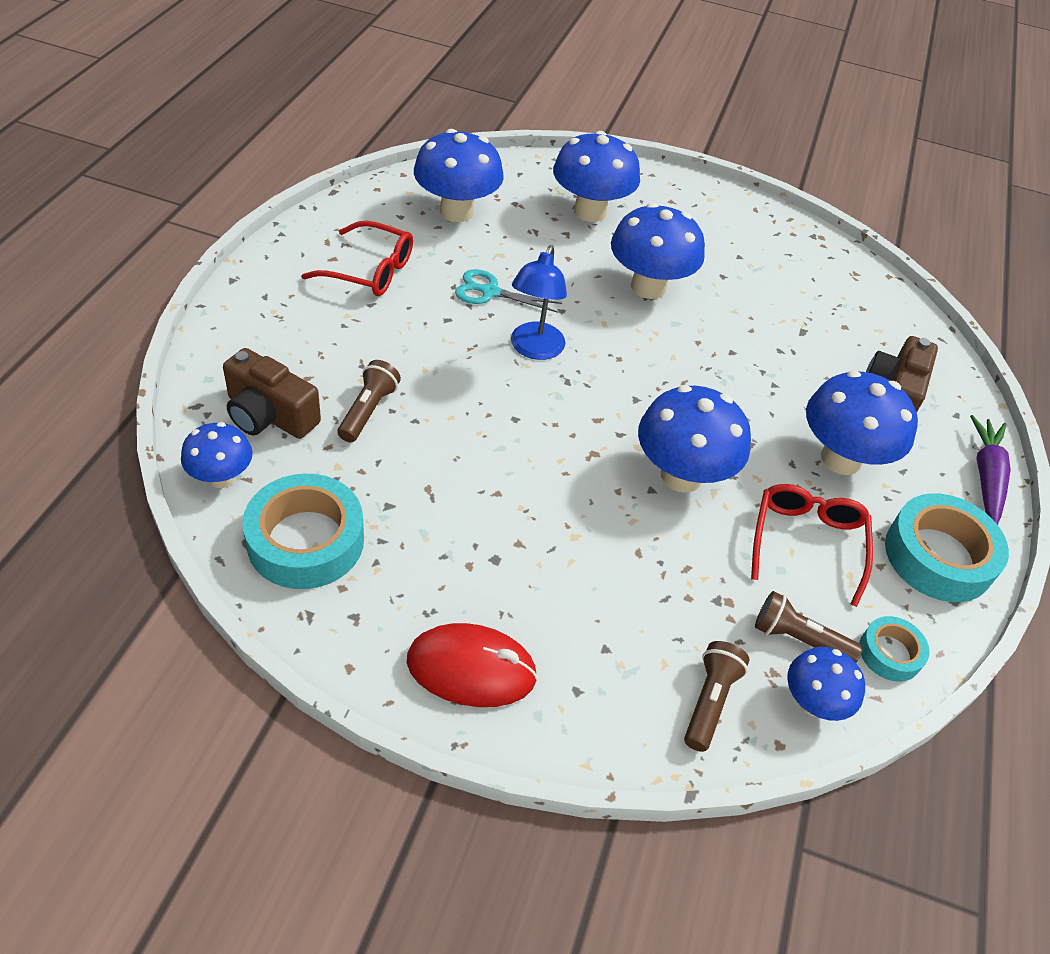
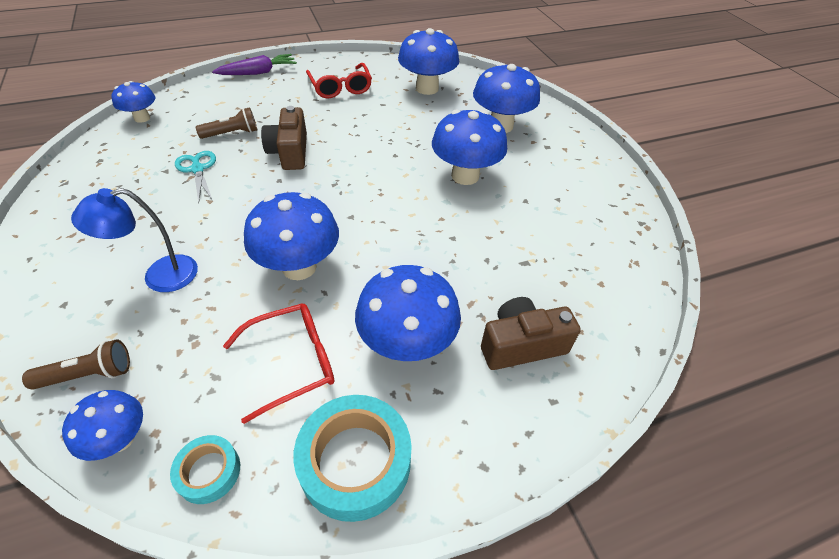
camera: 55 degrees right, 0 degrees up
(269, 415) = (198, 110): brown camera -> brown camera (290, 152)
(306, 540) = (117, 158): turquoise tape -> none
(471, 668) = (57, 253): red mouse -> none
(490, 292) = (376, 126): turquoise scissors -> turquoise scissors (197, 169)
(534, 349) = (347, 161): blue lamp -> blue lamp (159, 276)
(798, 639) = (184, 400): brown flashlight -> none
(986, 476) = (497, 458): purple carrot -> purple carrot (258, 72)

